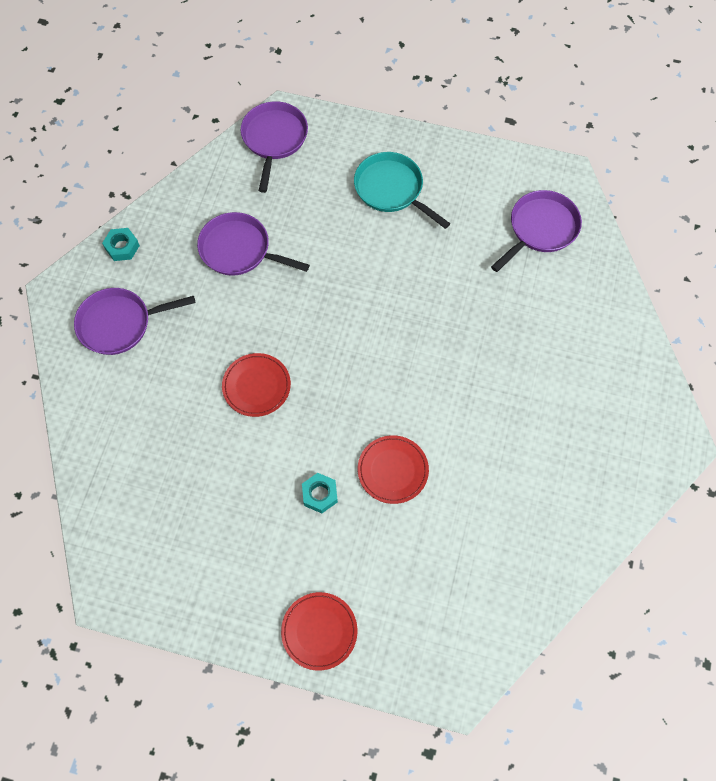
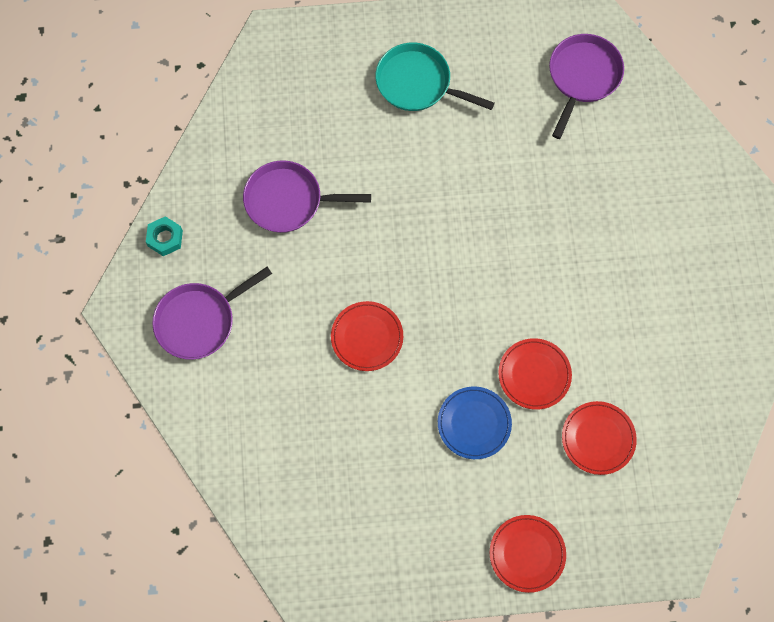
camera: 20 degrees left, 5 degrees up
(274, 139) = (273, 67): purple pan -> none
(320, 494) = (474, 423): turquoise nut -> blue plate
(429, 549) = (598, 438): none -> red plate

